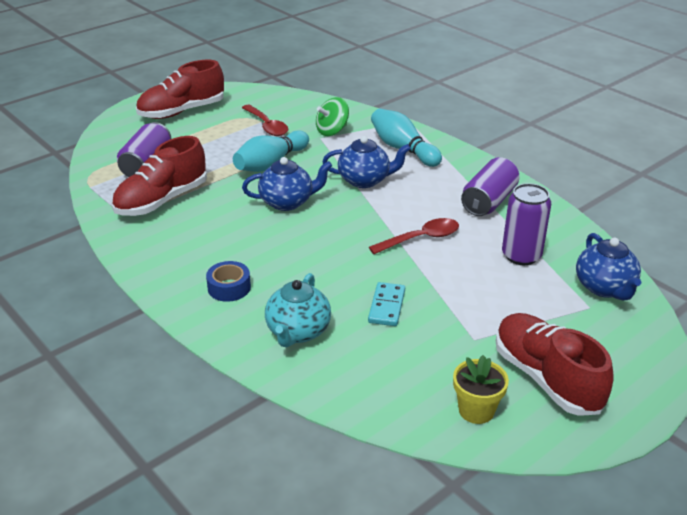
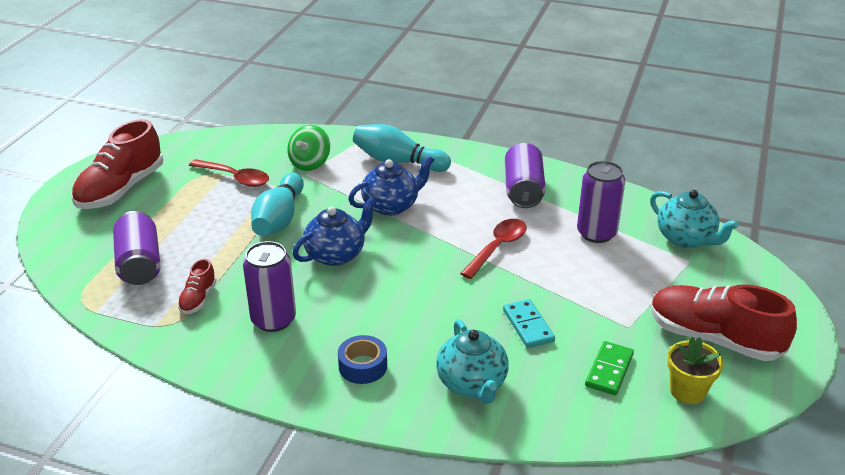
camera: 30 degrees left, 0 degrees up
(162, 200) = (198, 299): red shoe -> red shoe, size x0.47
(198, 232) = (273, 319): none -> purple can
(422, 366) = (609, 370): none -> green domino
(604, 288) = (686, 239): blue teapot -> turquoise teapot

